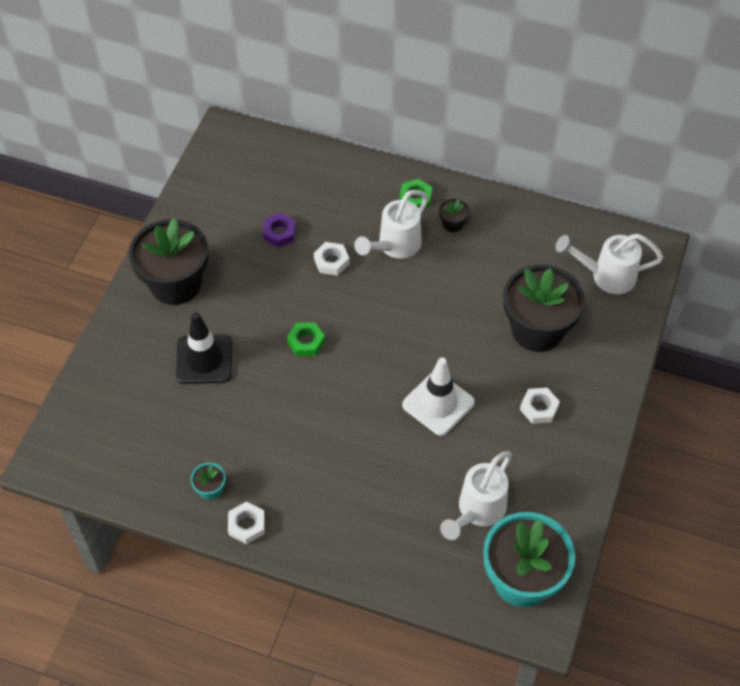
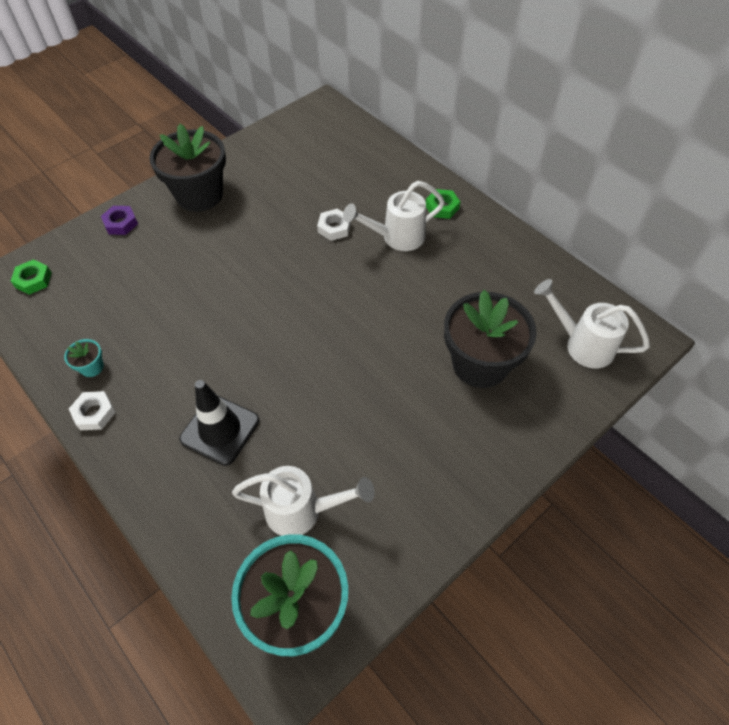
camera: 30 degrees right, 0 degrees up
(204, 359) = (174, 260): black traffic cone -> black traffic cone (220, 430)
(279, 233) = (309, 190): purple nut -> purple nut (121, 223)
(306, 342) = (264, 282): green nut -> green nut (33, 280)
(438, 403) = (339, 388): white traffic cone -> none
(452, 224) = (461, 240): black flower pot -> none
(477, 511) = (303, 511): white watering can -> white watering can turned 150 degrees counterclockwise
(539, 408) = (433, 438): white nut -> none

